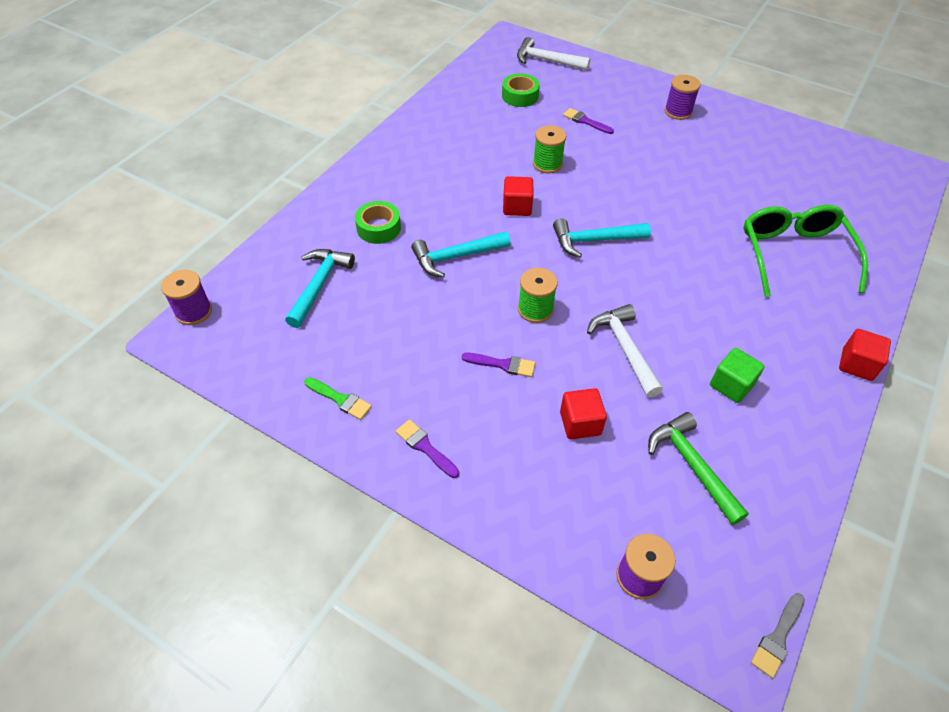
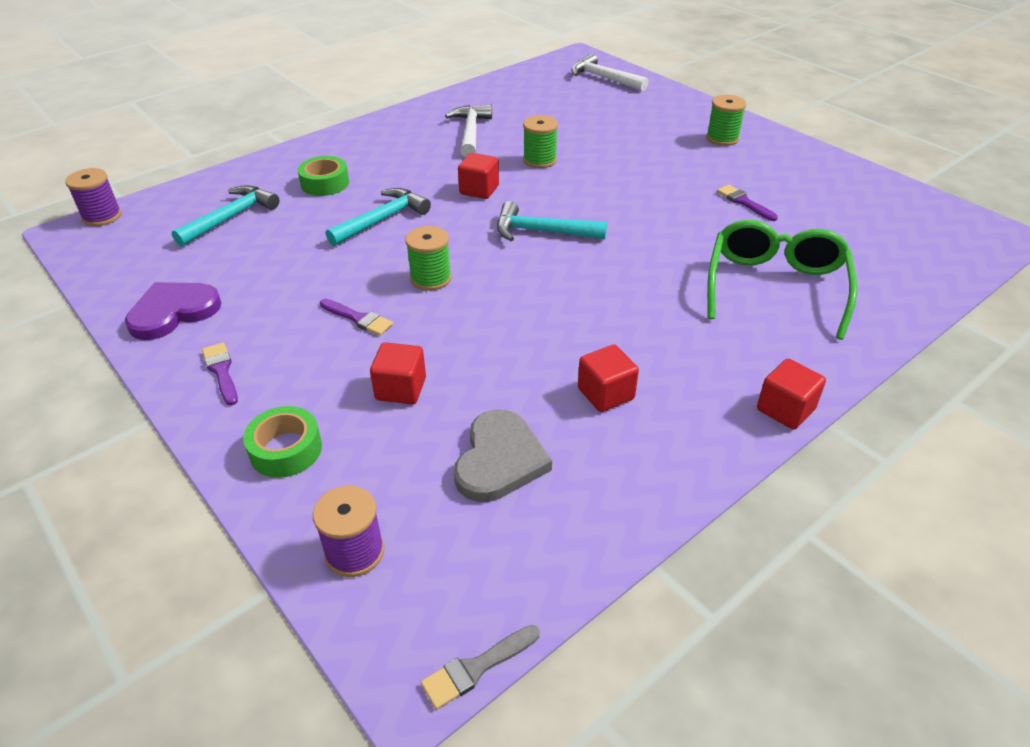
camera: 20 degrees right, 10 degrees down
(340, 399) = (173, 312): green brush -> purple heart
(455, 257) = (382, 219): turquoise hammer -> turquoise hammer turned 135 degrees clockwise
(520, 96) = (553, 102): green tape -> green tape (286, 450)
(585, 121) = (609, 132): purple brush -> purple brush (744, 202)
(624, 348) = (503, 332): white hammer -> white hammer (470, 132)
(678, 112) = (722, 138): purple spool -> green spool
(691, 465) = (499, 460): green hammer -> grey heart
(731, 385) = (605, 394): green cube -> red cube

